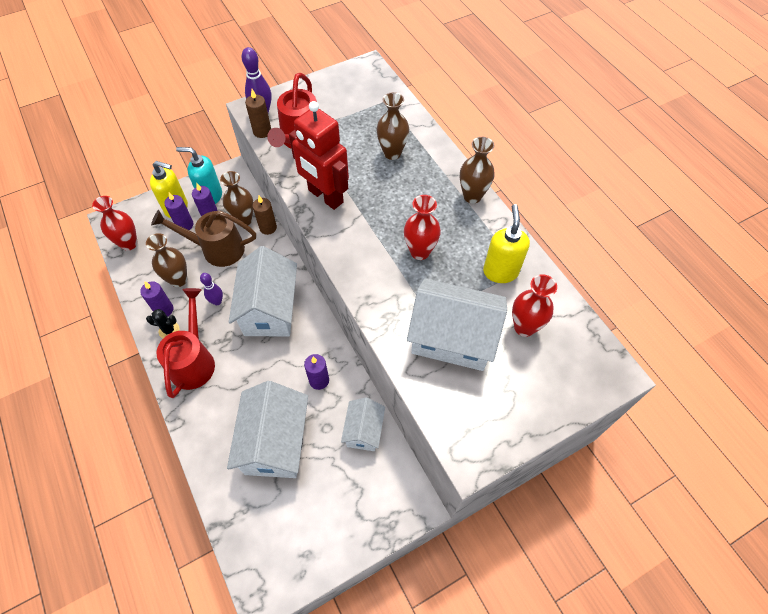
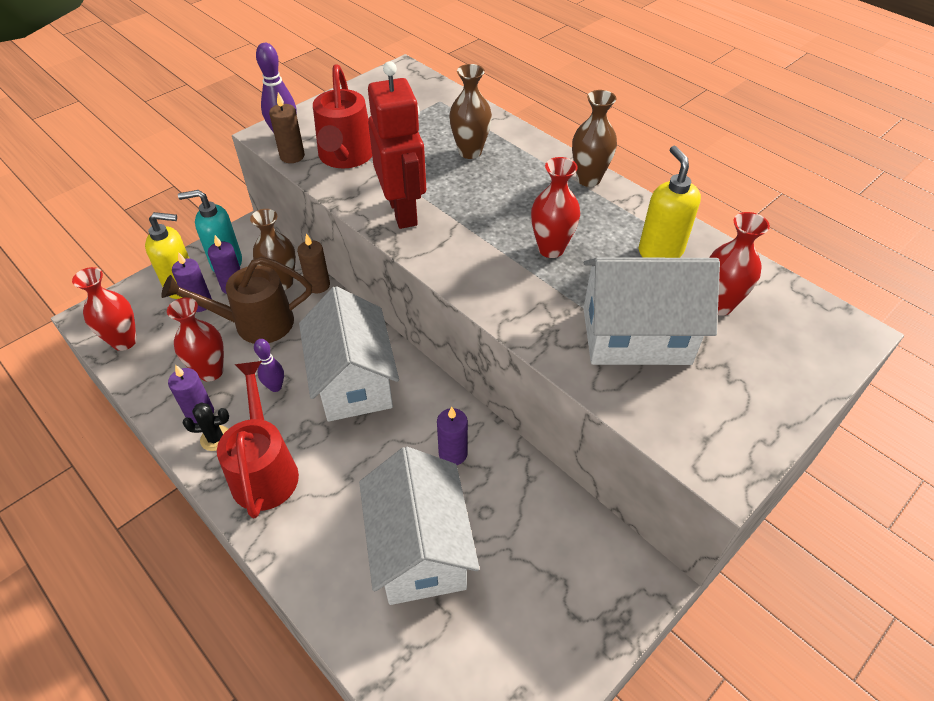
camera: 15 degrees left, 10 degrees down
(178, 280) = (211, 371): brown vase -> red vase
(325, 196) = (403, 211): red robot -> red robot turned 135 degrees counterclockwise
(364, 431) = (538, 503): white house -> none

